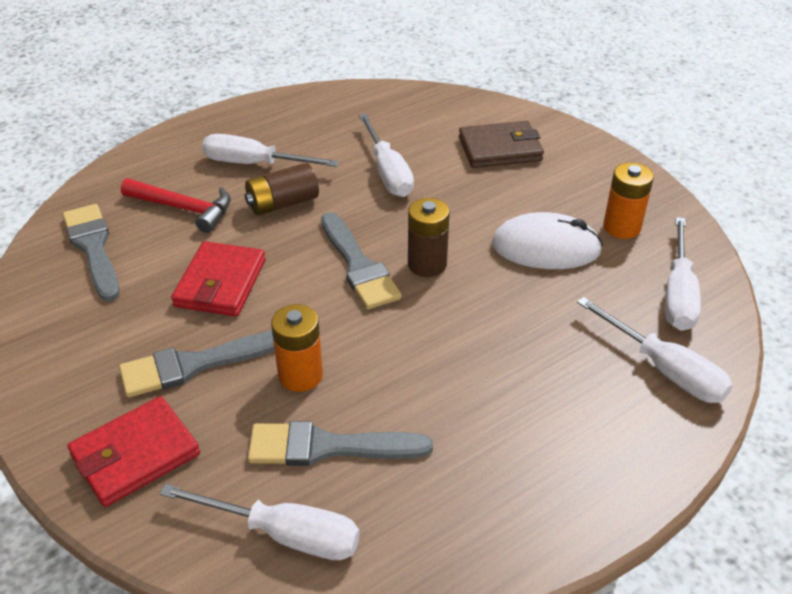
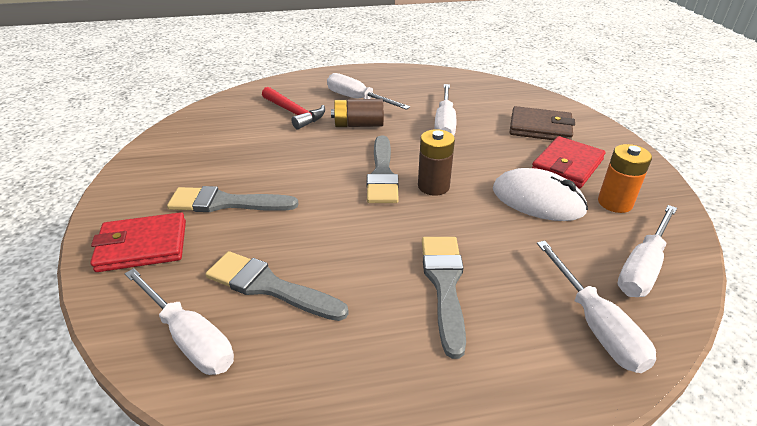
camera: 25 degrees right, 5 degrees down
(93, 248) = (223, 121): grey brush -> grey brush (444, 285)
(220, 283) = (282, 160): red wallet -> red wallet (567, 166)
(300, 375) = (288, 231): orange battery -> none

